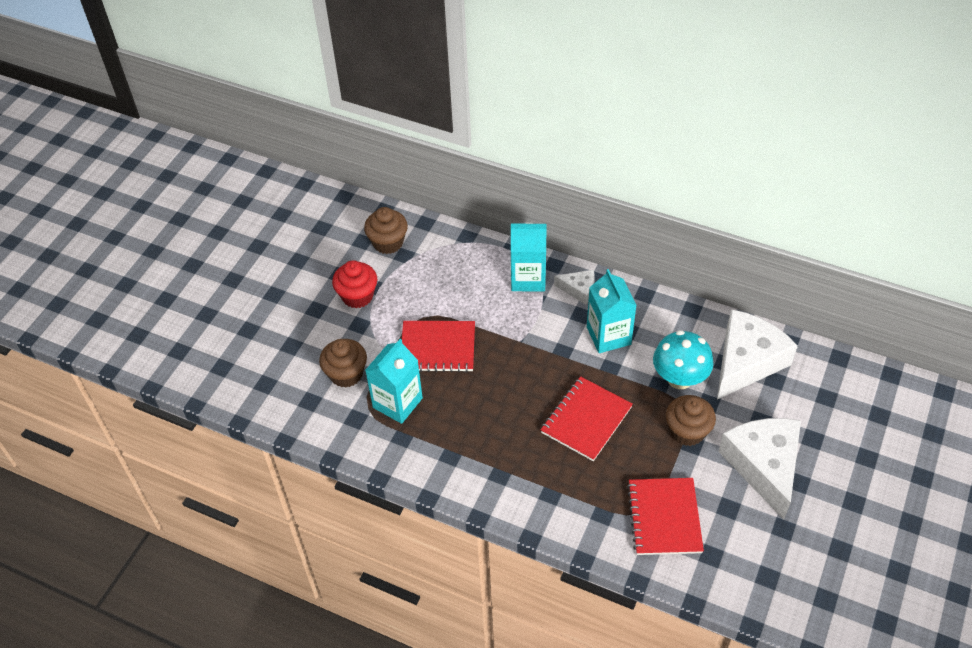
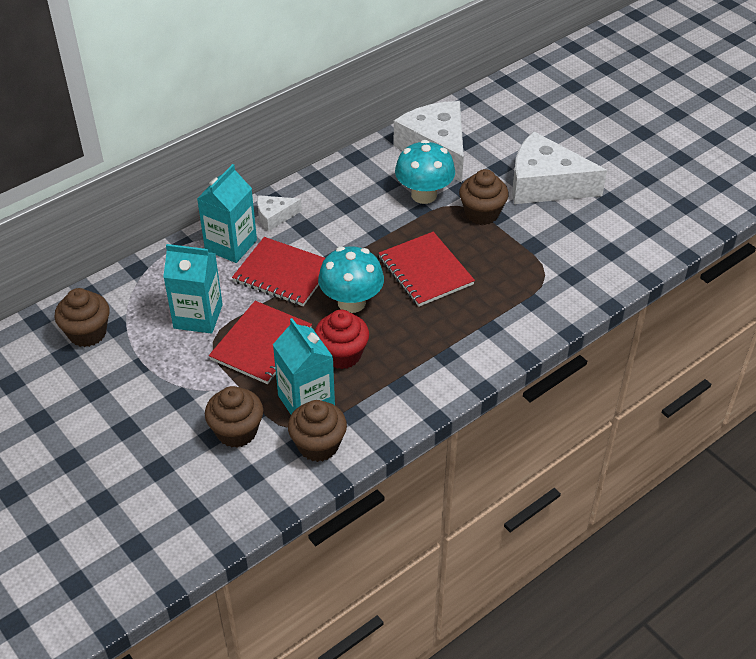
camera: 65 degrees left, 5 degrees down
(357, 296) = (138, 385): red cupcake -> red cupcake (342, 354)
(360, 430) = (318, 445): none -> brown cupcake
(517, 384) = (351, 302): none -> turquoise mushroom
(579, 290) = (274, 216): white cheese -> white cheese turned 150 degrees counterclockwise
(608, 336) = (343, 219): turquoise carton -> turquoise carton (198, 316)
(664, 517) = (559, 263): red notebook -> red notebook (283, 274)

